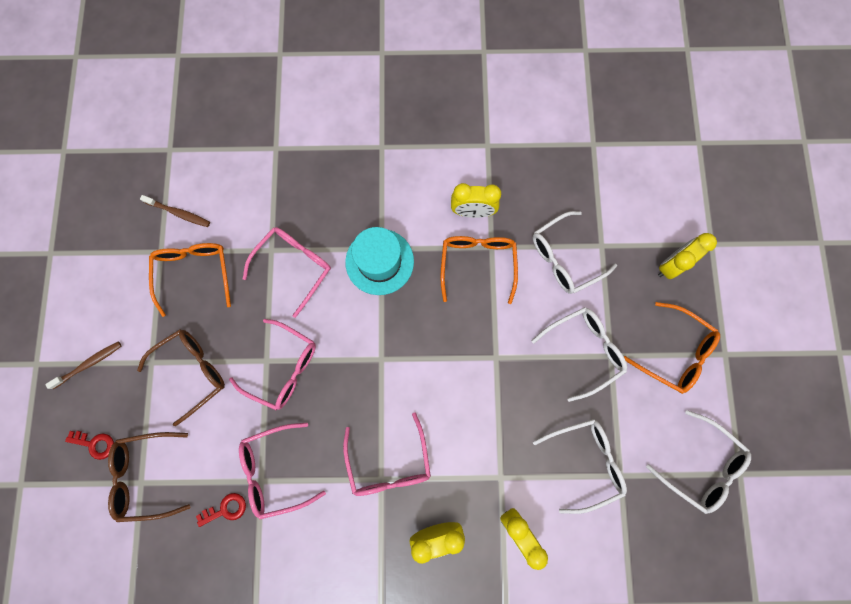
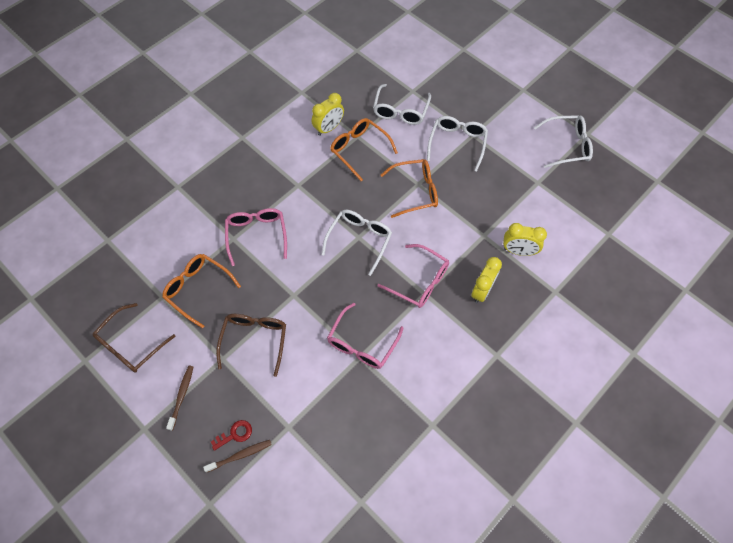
camera: 45 degrees left, 15 degrees down
(147, 475) = (287, 419): brown glasses -> brown glasses (130, 345)
(179, 213) = (151, 267): brown toothbrush -> brown toothbrush (240, 455)
(226, 509) = (356, 390): red key -> none
(283, 368) = (308, 289): pink glasses -> none
(379, 261) = (304, 192): turquoise hat -> none
(585, 461) = (515, 191): white glasses -> white glasses (359, 240)
(671, 265) = (455, 72): yellow clock -> none
(674, 352) = (500, 108): orange glasses -> orange glasses (415, 191)

